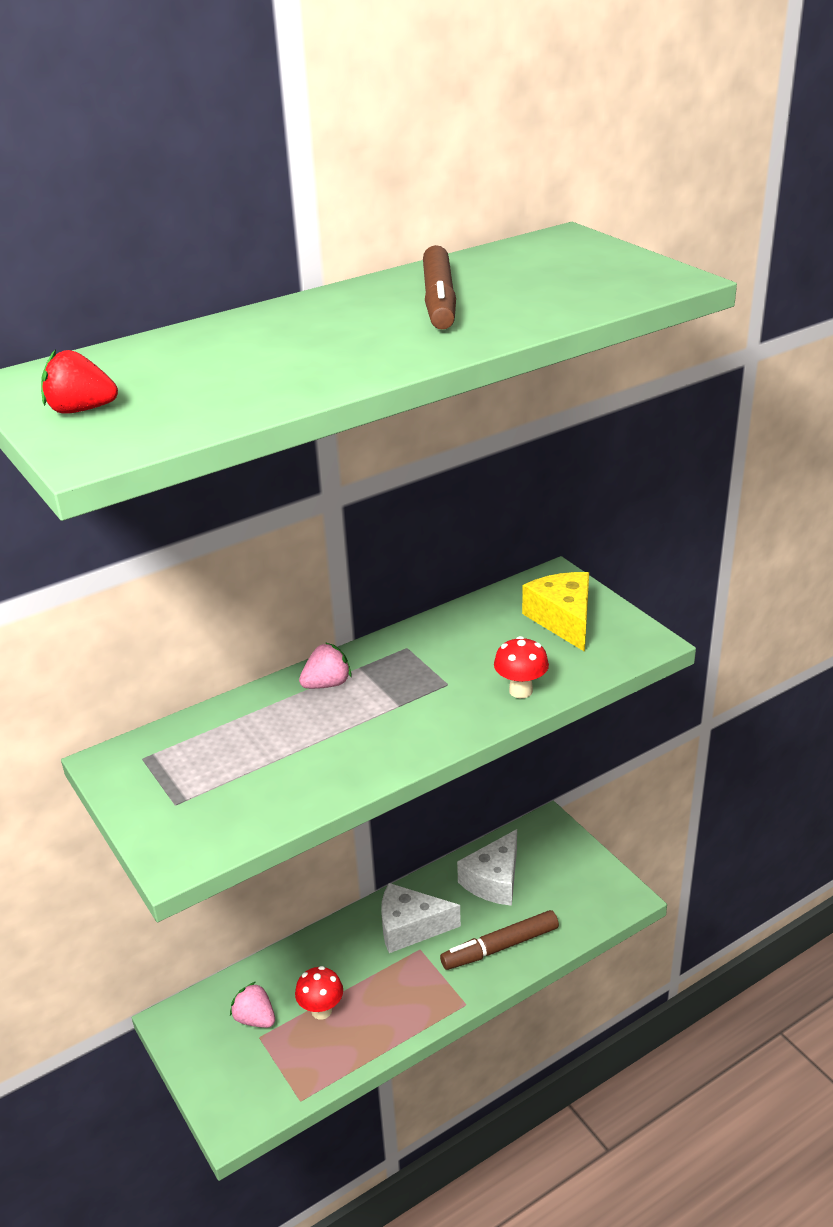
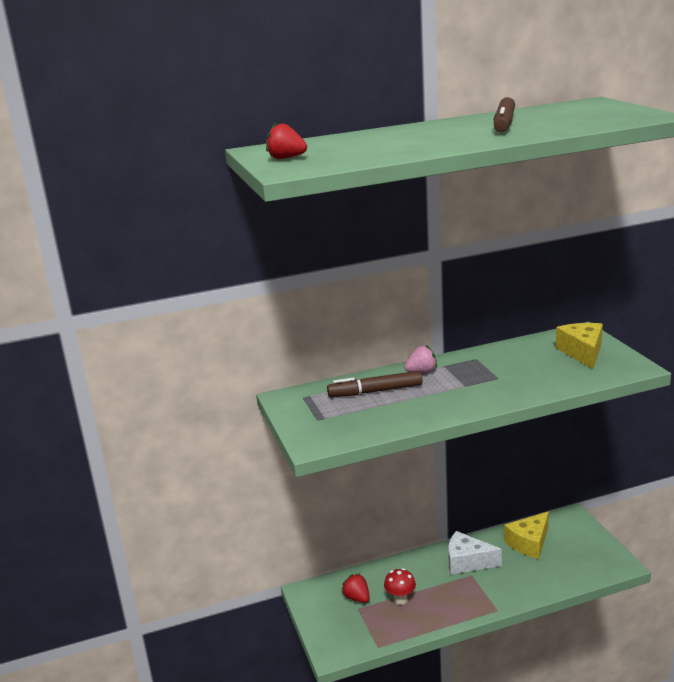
camera: 15 degrees right, 10 degrees down
(255, 1019) = (357, 598): pink strawberry -> red strawberry
(494, 880) = (529, 543): white cheese -> yellow cheese
(500, 947) = (526, 581): brown marker -> brown marker (375, 391)
(520, 691) = (545, 385): red mushroom -> none

